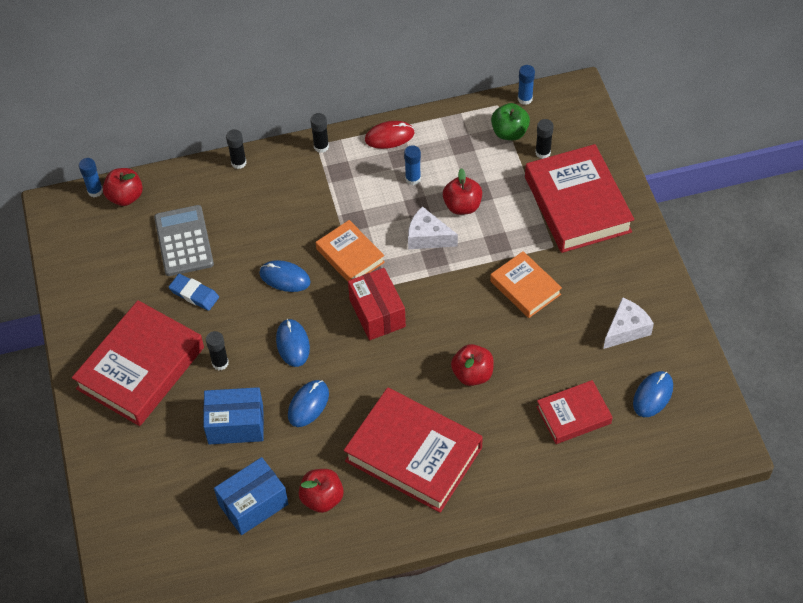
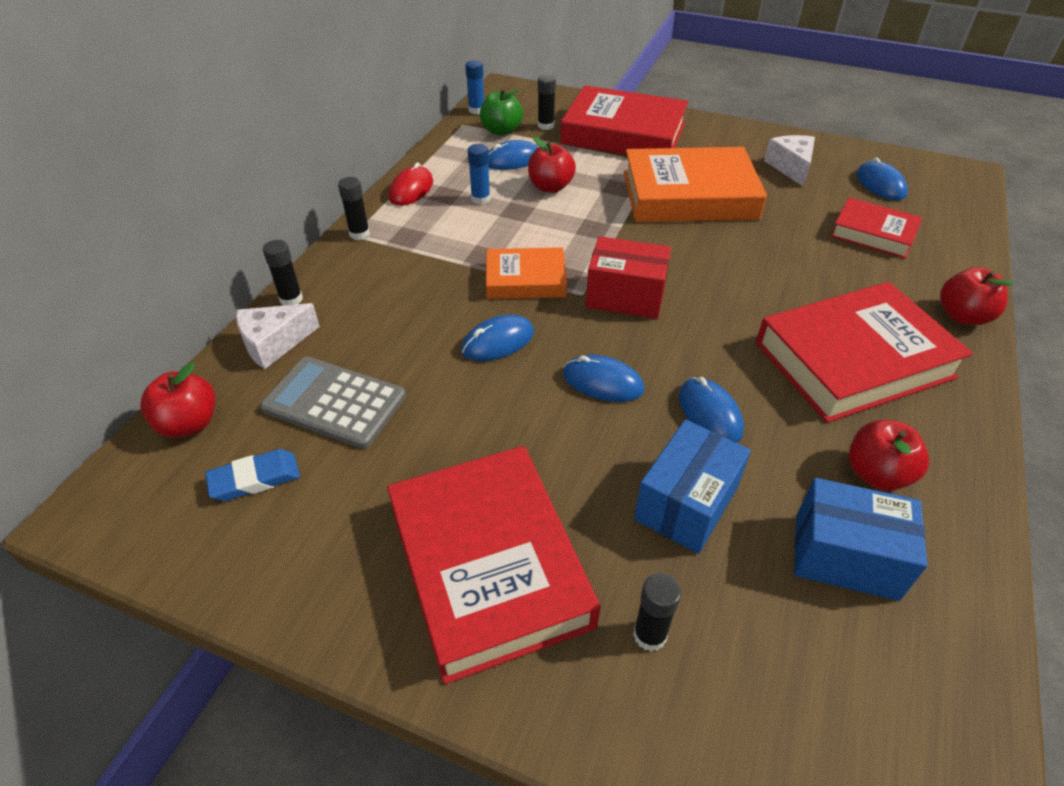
camera: 55 degrees left, 10 degrees down
(95, 191) = (133, 451): blue glue stick -> none
(194, 294) = (428, 435): blue eraser -> blue eraser (255, 479)
(220, 363) = (566, 466): black glue stick -> black glue stick (649, 635)
(253, 504) = (845, 556): blue box -> blue box turned 75 degrees counterclockwise
(427, 237) = (563, 221): white cheese -> white cheese (274, 343)
(472, 374) = (770, 270): red apple -> red apple (962, 316)
(476, 164) = (512, 160): none -> blue mouse
(525, 288) = (689, 195): orange book -> orange book, size x1.79
(573, 415) = (873, 233): red book -> red book turned 75 degrees counterclockwise

